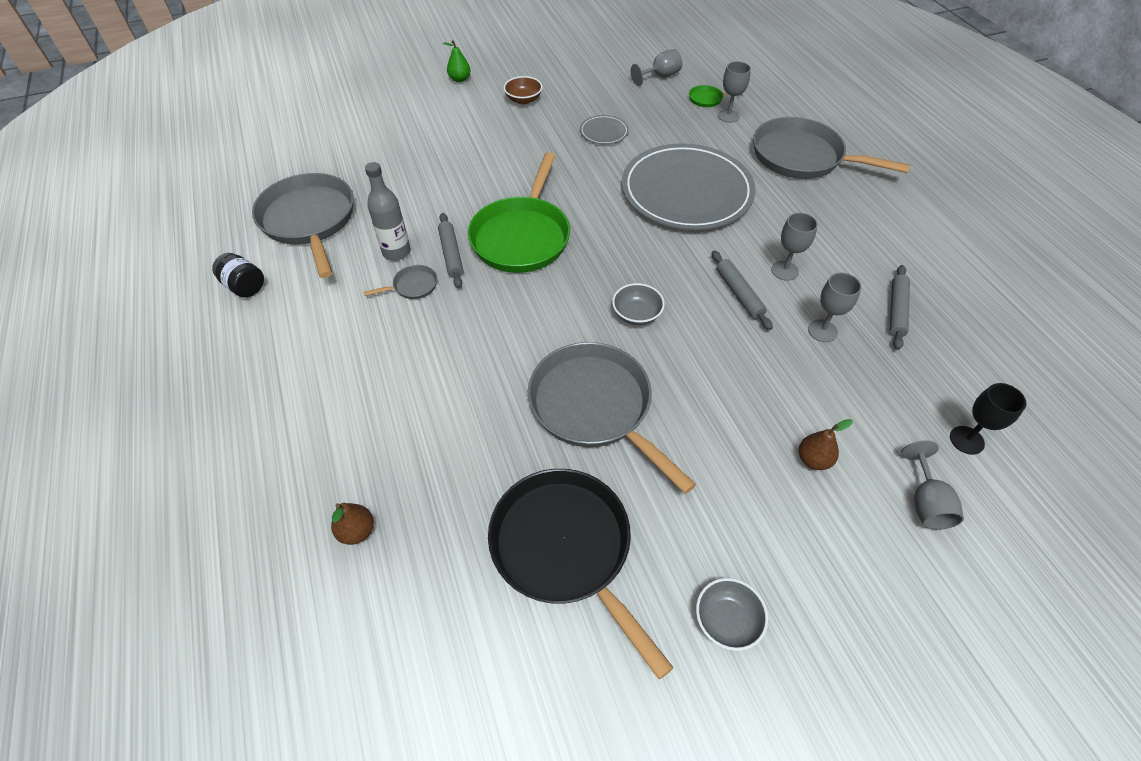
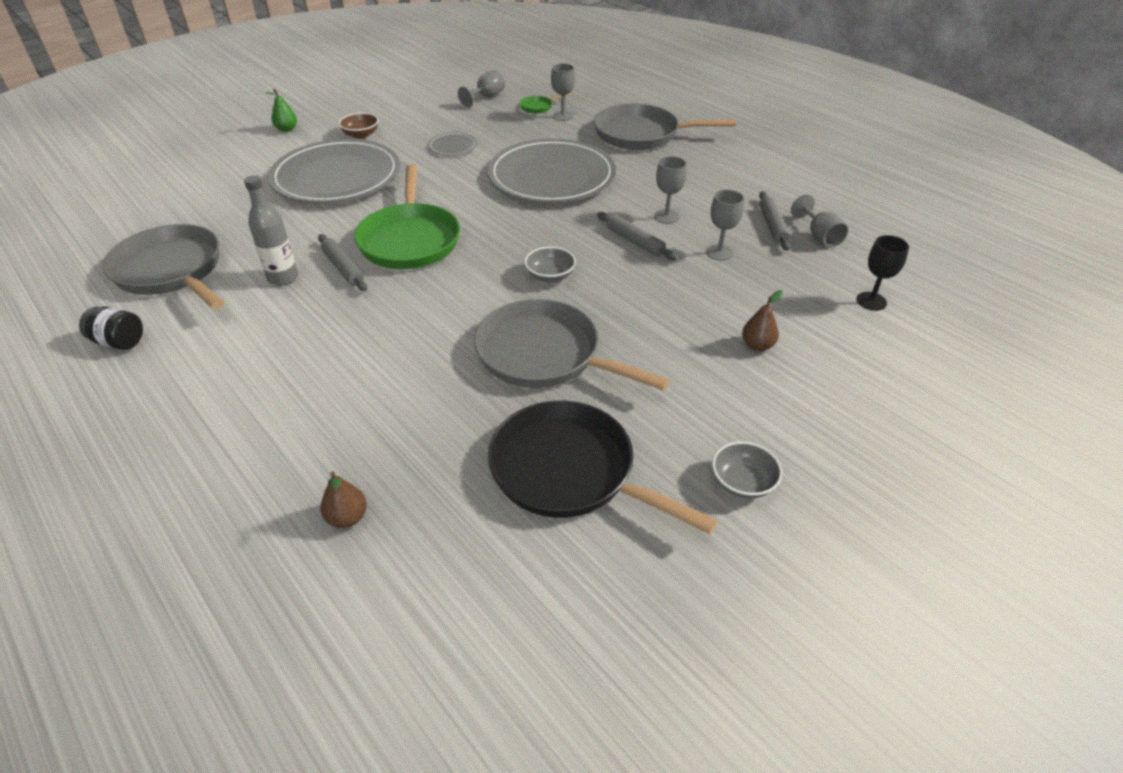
camera: 20 degrees left, 10 degrees down
(413, 286) = (313, 301): grey pan -> none
(483, 146) = (336, 177): none -> grey plate
(925, 502) = (861, 352): grey goblet -> grey goblet (819, 236)

